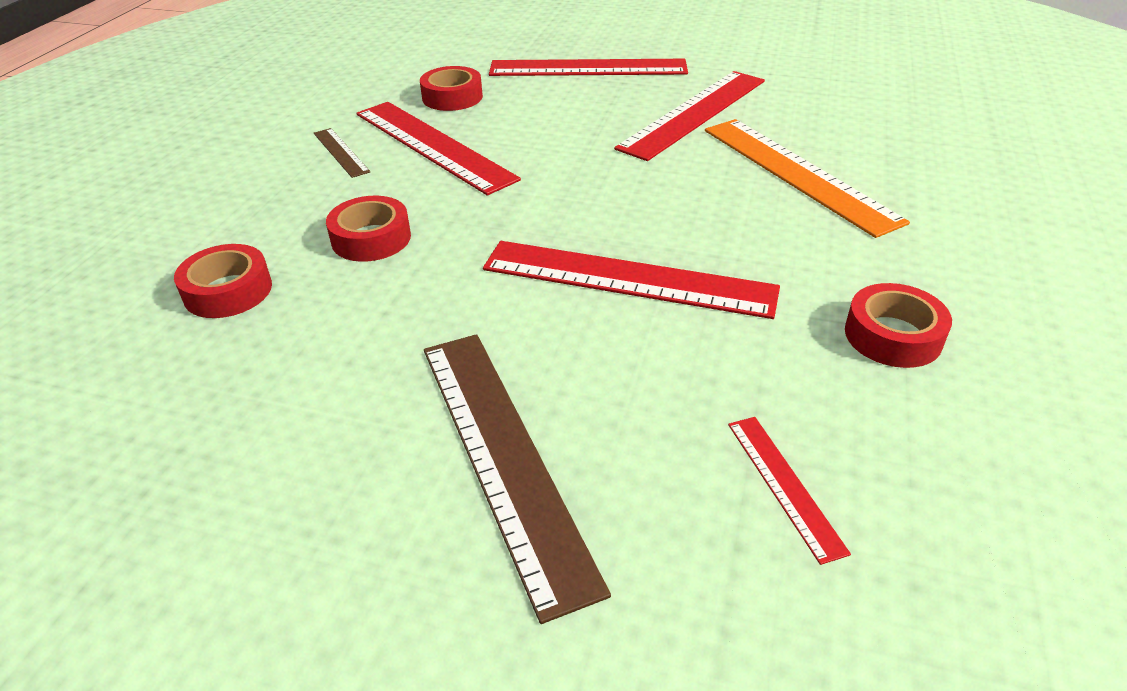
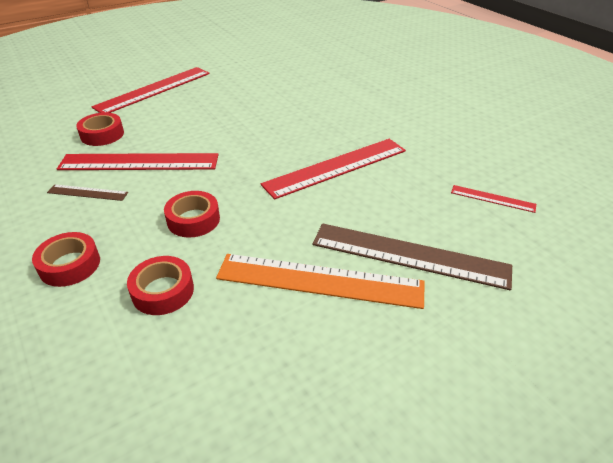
camera: 50 degrees left, 0 degrees up
(693, 113) = (243, 90): red ruler -> none
(797, 173) = (325, 95): orange ruler -> orange ruler (319, 280)
(893, 336) = (443, 135): red tape -> red tape (70, 265)

